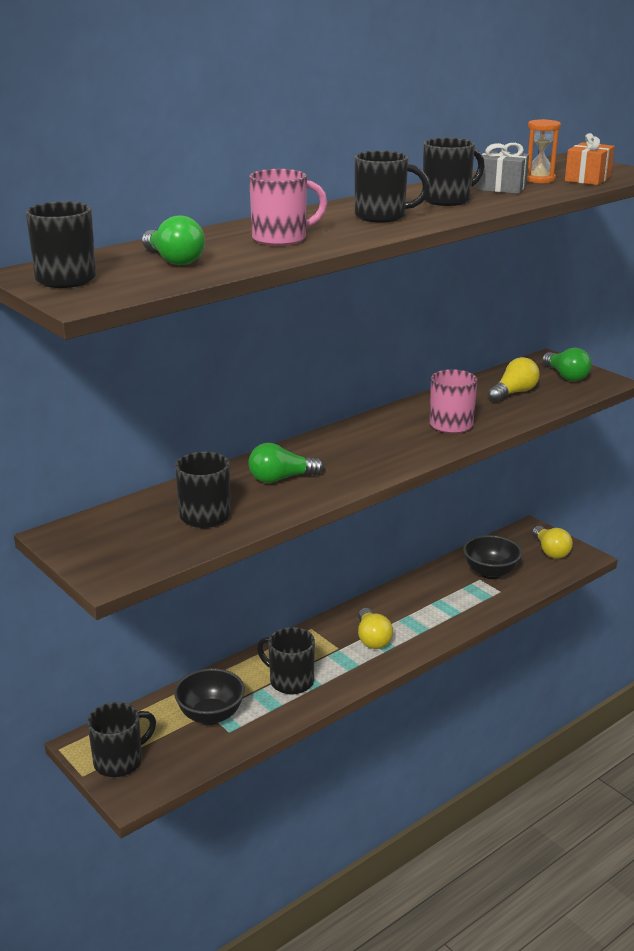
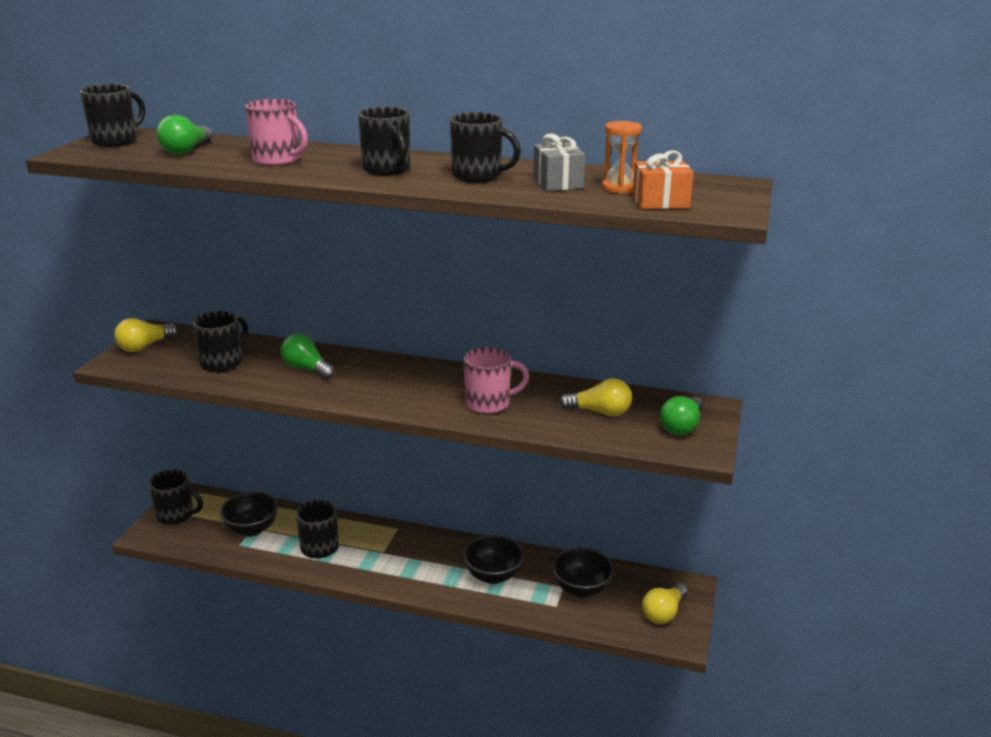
camera: 55 degrees right, 0 degrees up
(372, 639) = (411, 563): yellow light bulb -> yellow light bulb (144, 346)
(433, 605) = (493, 576): none -> black bowl

